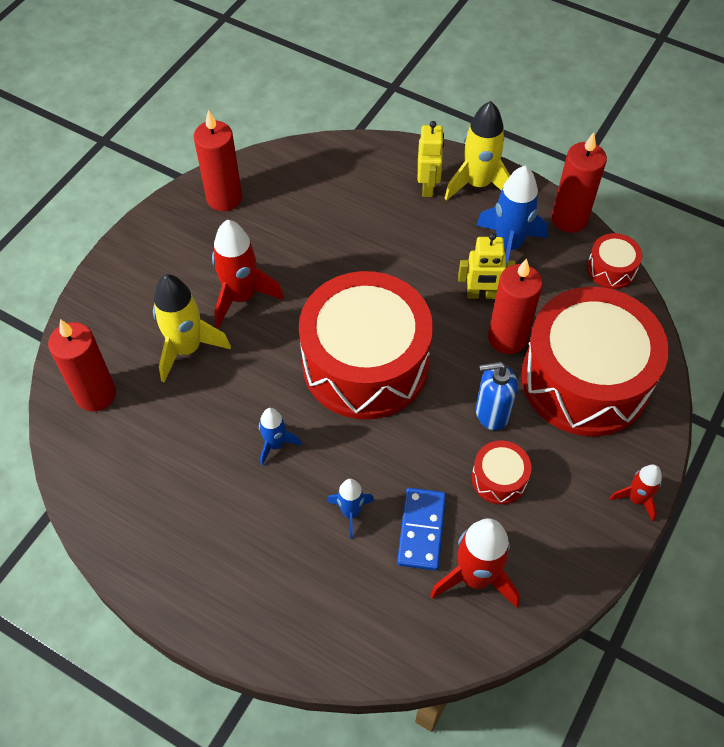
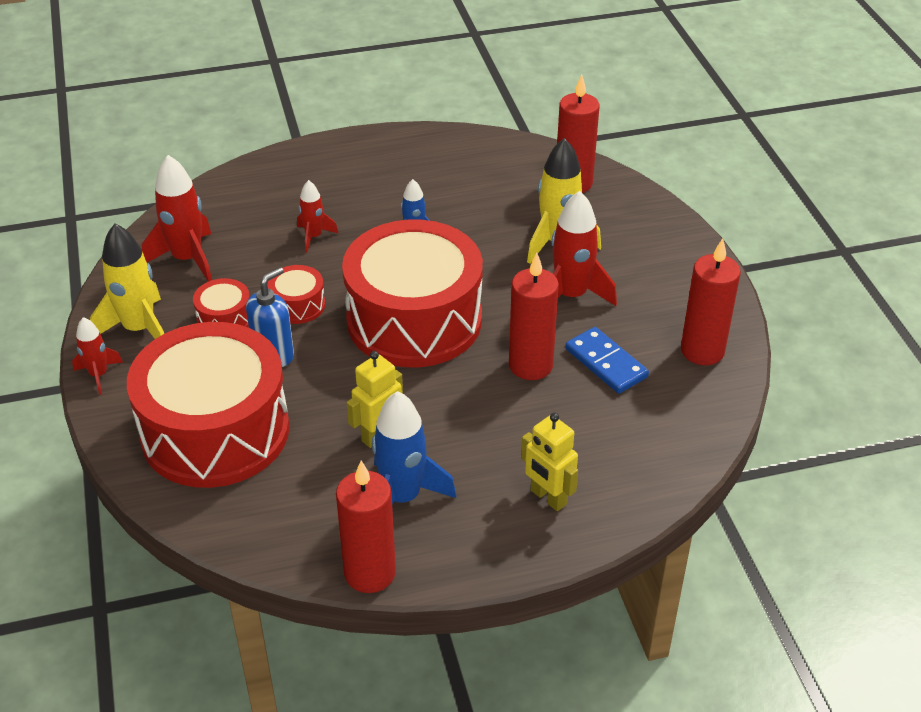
camera: 135 degrees right, 15 degrees down
(350, 513) = (314, 237): blue rocket -> red rocket
(421, 530) = (253, 258): blue domino -> blue domino (606, 363)
(478, 184) = (503, 539): yellow rocket -> yellow rocket (139, 329)
(507, 338) = (317, 416): red candle -> red candle (530, 365)
(611, 269) = (276, 550): red drum -> red drum (298, 305)

